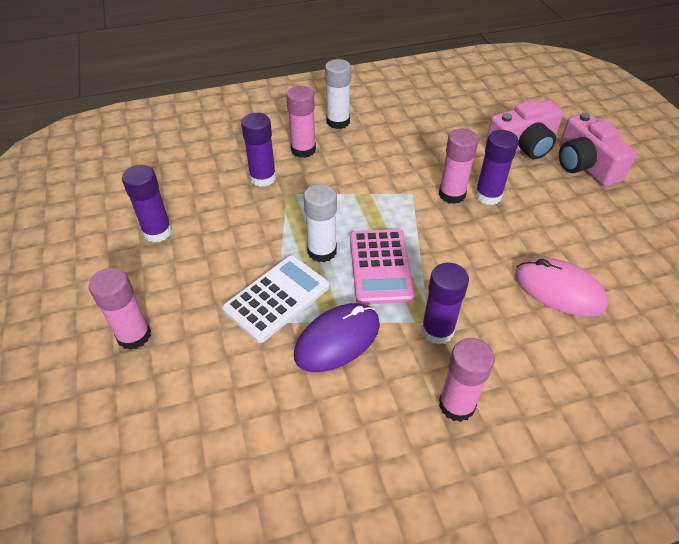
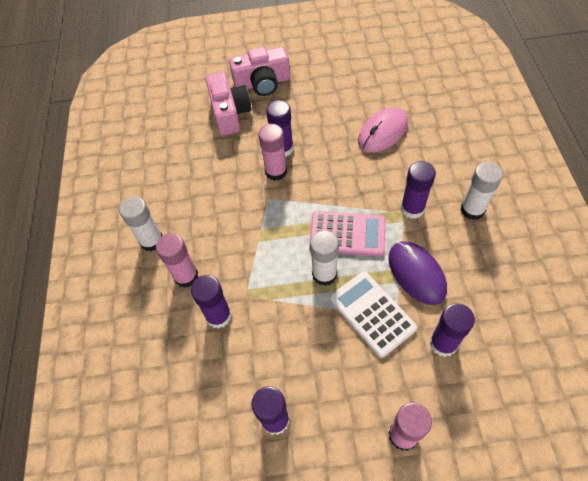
camera: 75 degrees left, 10 degrees up
(243, 371) = (443, 343): none -> purple glue stick
(456, 405) = (472, 210): pink glue stick -> white glue stick

